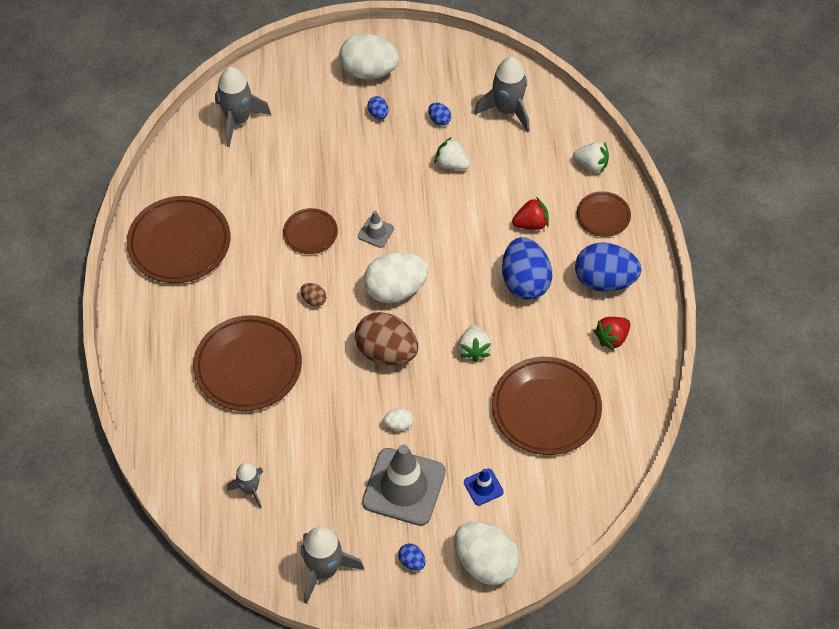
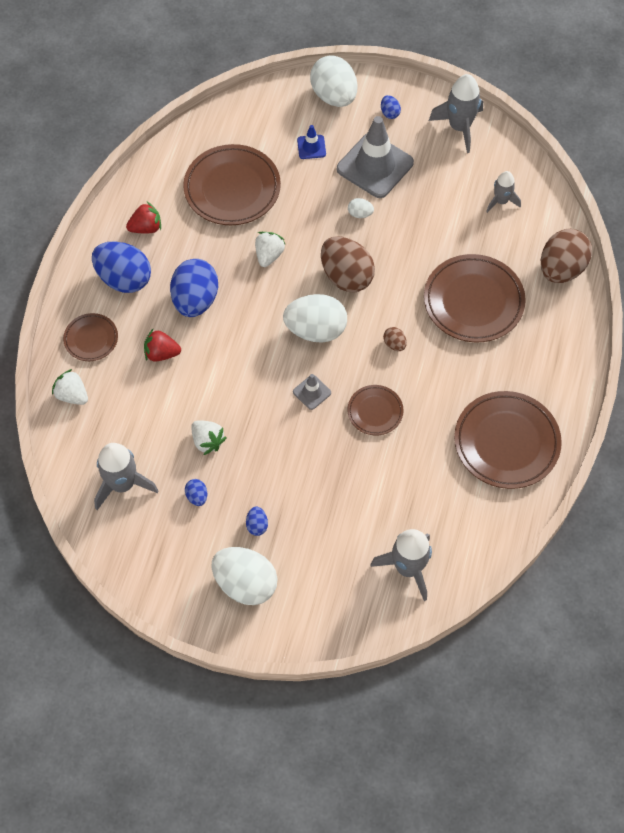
camera: 160 degrees left, 5 degrees up
(165, 431) = (561, 269): none -> brown egg

